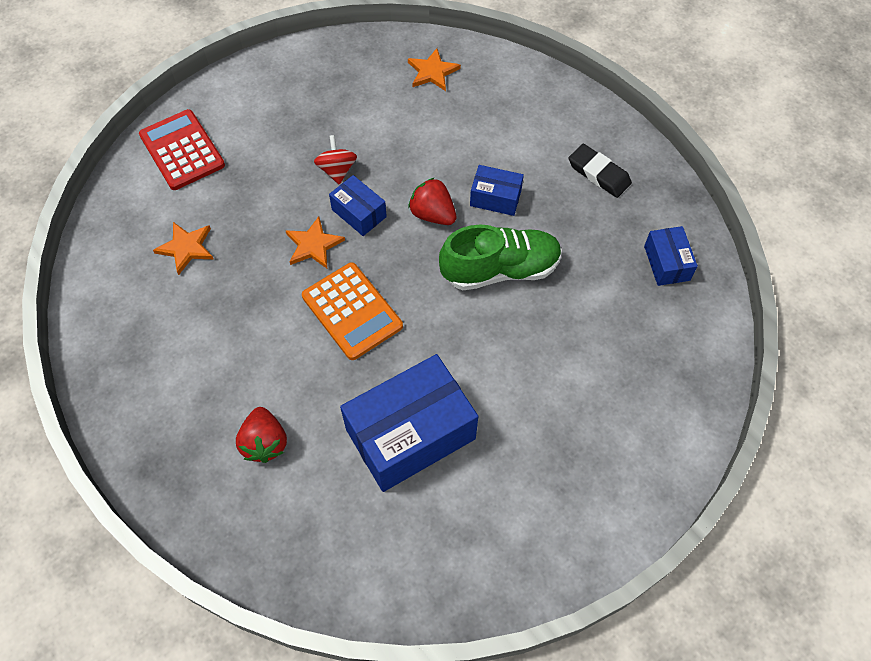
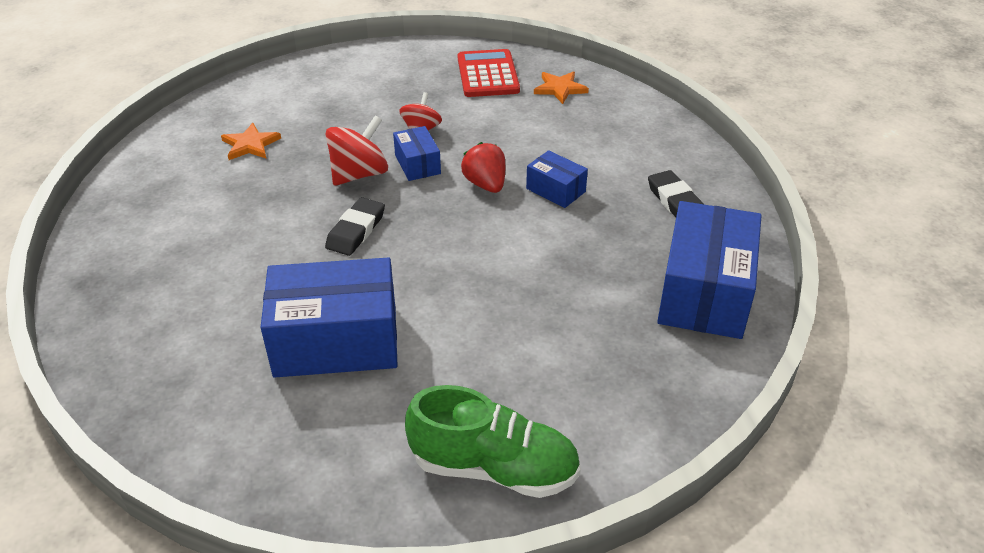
camera: 25 degrees right, 20 degrees down
(182, 150) = (301, 83): red calculator -> red calculator (487, 74)
(265, 442) = (199, 300): red strawberry -> none
(313, 245) = (359, 174): orange star -> red spinning top
(352, 311) = (356, 230): orange calculator -> black eraser
(500, 270) = (521, 244): green shoe -> green shoe (494, 468)
(666, 263) = (704, 292): blue box -> blue box, size x2.04

